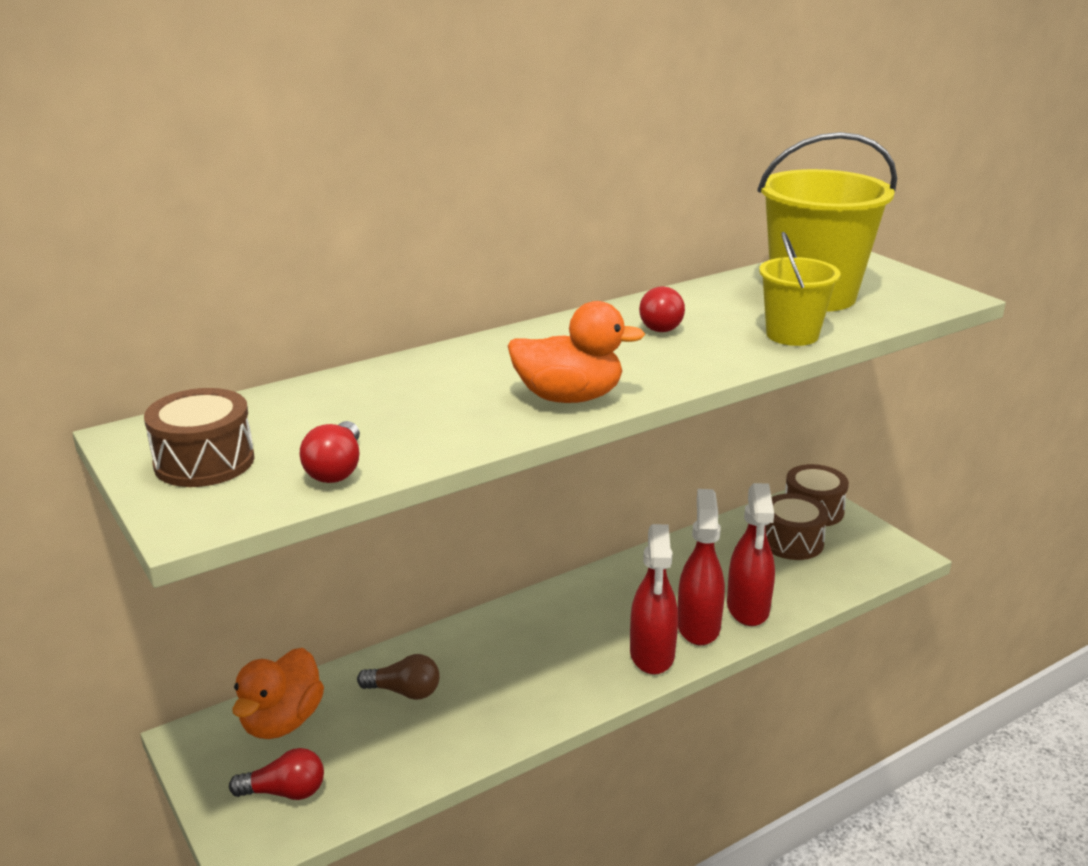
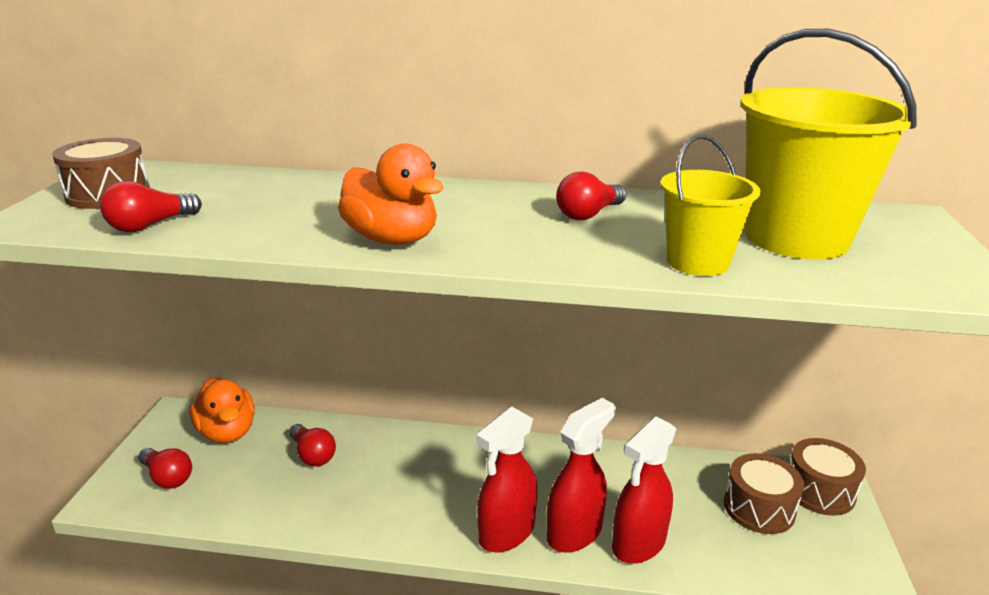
camera: 40 degrees right, 0 degrees up
(282, 721) = (227, 432): orange duck -> orange duck turned 90 degrees counterclockwise
(404, 692) = (312, 455): brown light bulb -> red light bulb

